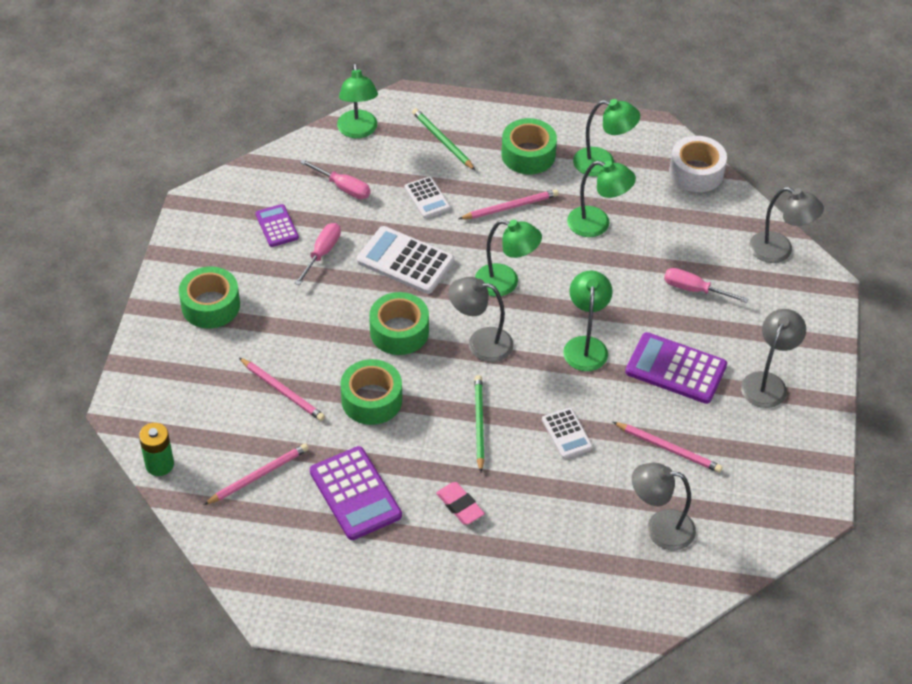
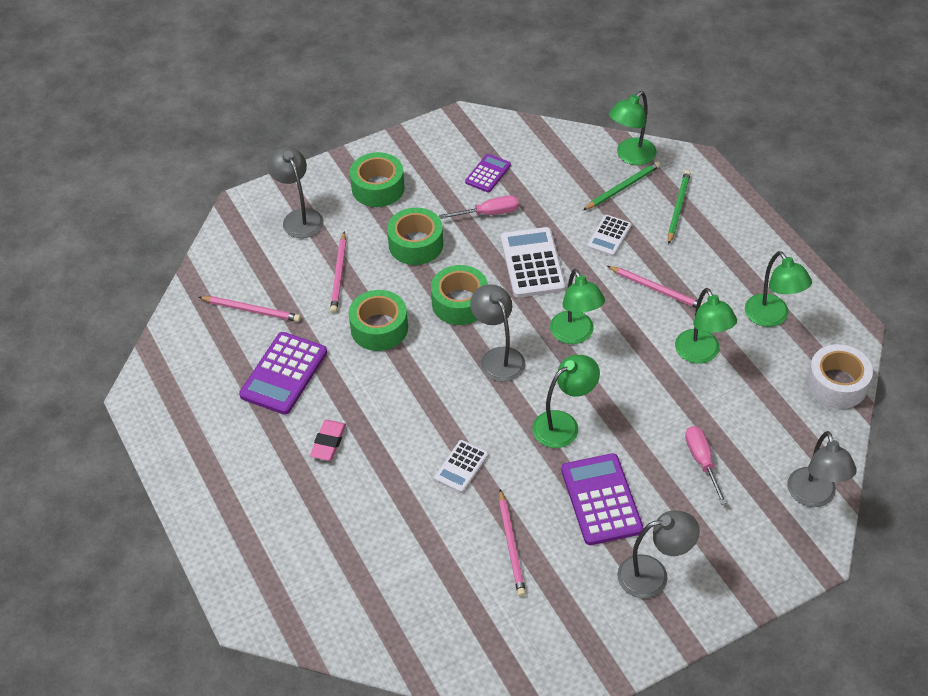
camera: 55 degrees right, 0 degrees up
(159, 464) = (214, 253): green battery -> none
(343, 187) = (565, 184): pink screwdriver -> none
(479, 423) = (418, 405): green pencil -> green pencil (622, 187)
(528, 154) = (725, 266): green tape -> green tape (416, 244)
(660, 528) = (423, 588): grey lamp -> grey lamp (299, 217)

